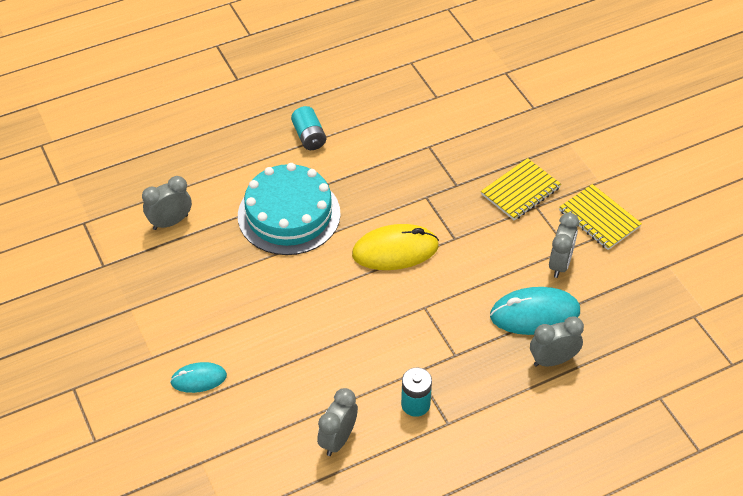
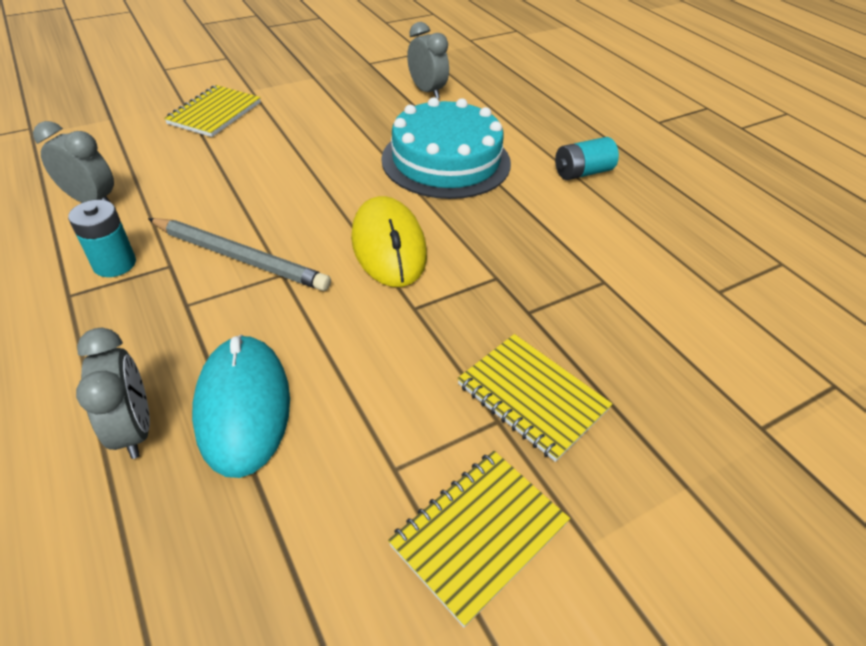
camera: 85 degrees right, 5 degrees down
(198, 379) = (215, 113): turquoise mouse -> yellow notebook
(408, 332) = (240, 257): none -> grey pencil
(560, 264) = (356, 452): grey clock -> none

